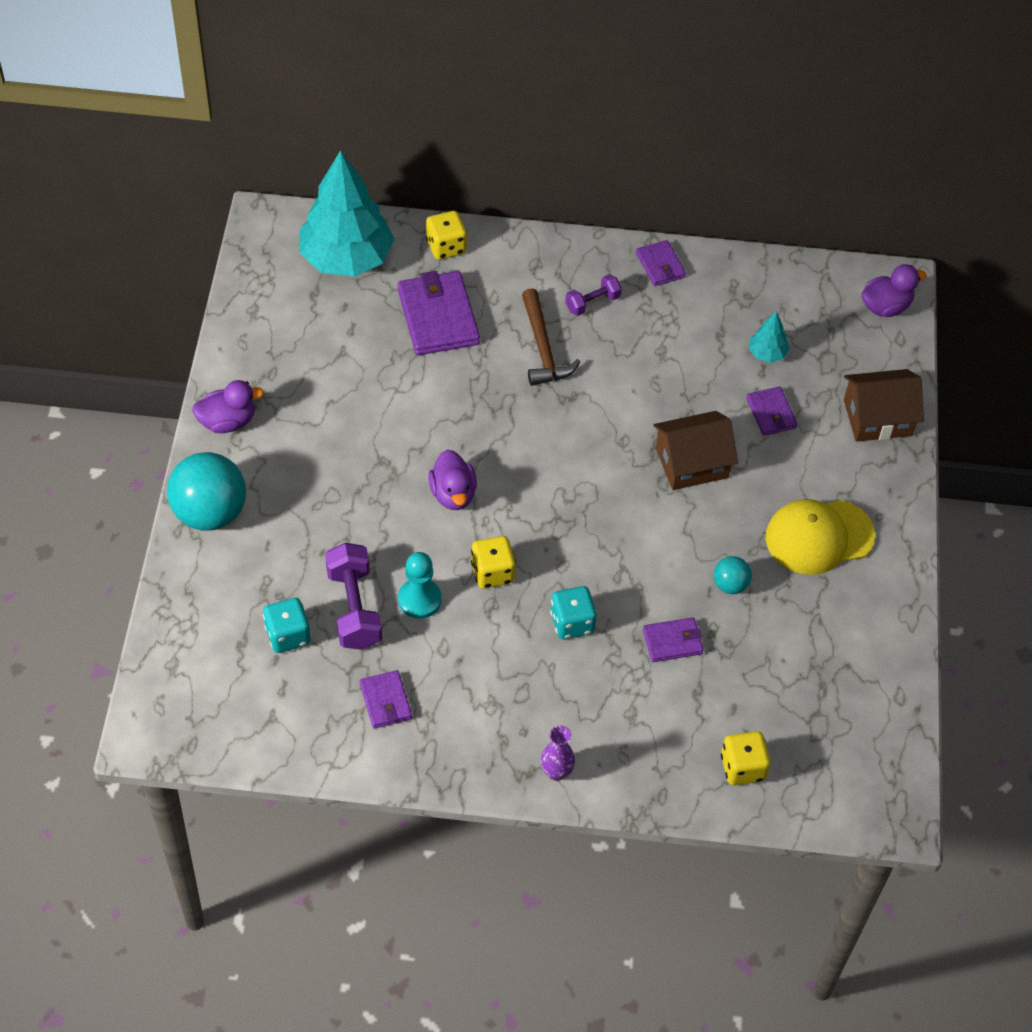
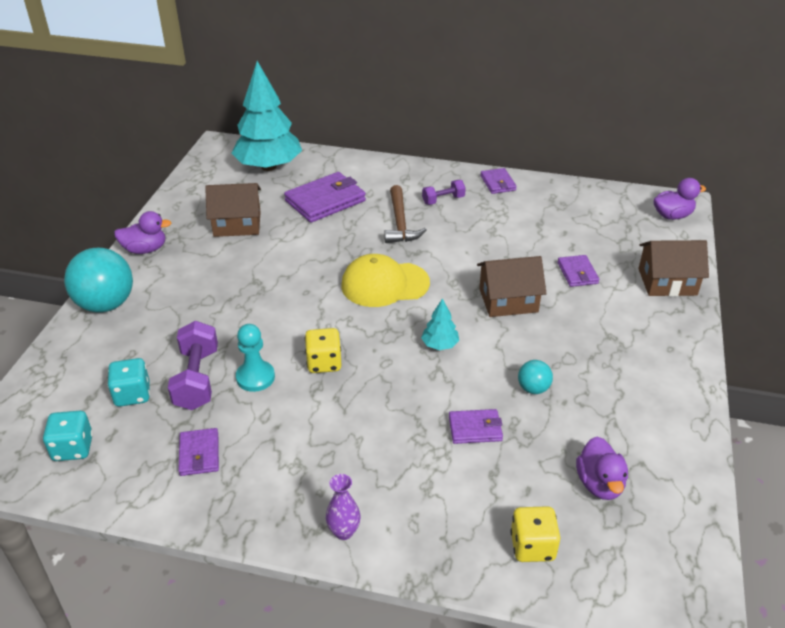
camera: 10 degrees right, 15 degrees down
(333, 368) = (237, 224): none -> brown house
(438, 317) = (325, 201): purple wallet -> purple wallet turned 60 degrees clockwise
(446, 247) = (342, 165): yellow dice -> none
(453, 494) = (306, 306): purple duck -> purple duck (599, 484)
(572, 623) = (385, 406): turquoise dice -> turquoise dice (73, 448)
(767, 353) = (576, 237): turquoise tree -> turquoise tree (439, 345)
(819, 537) = (616, 359): yellow cap -> yellow cap (385, 284)

